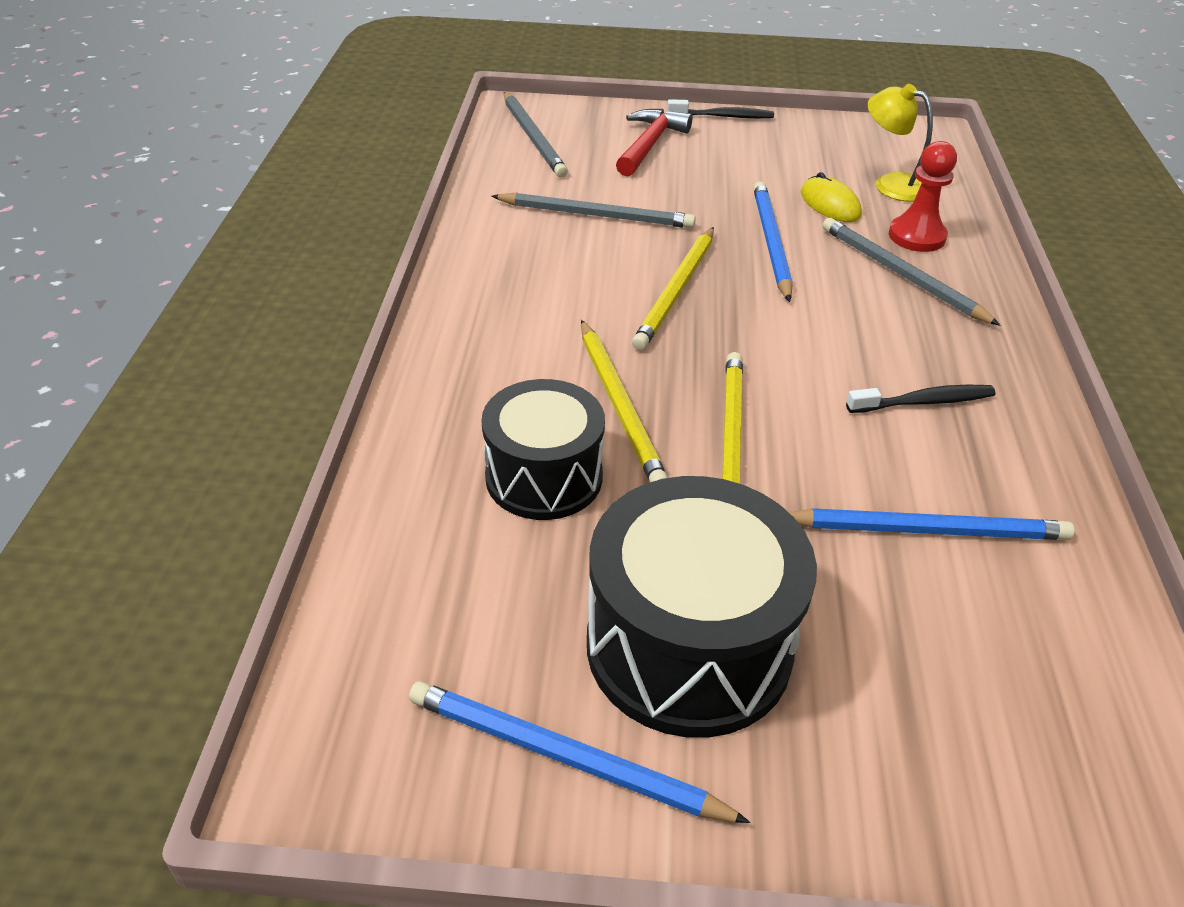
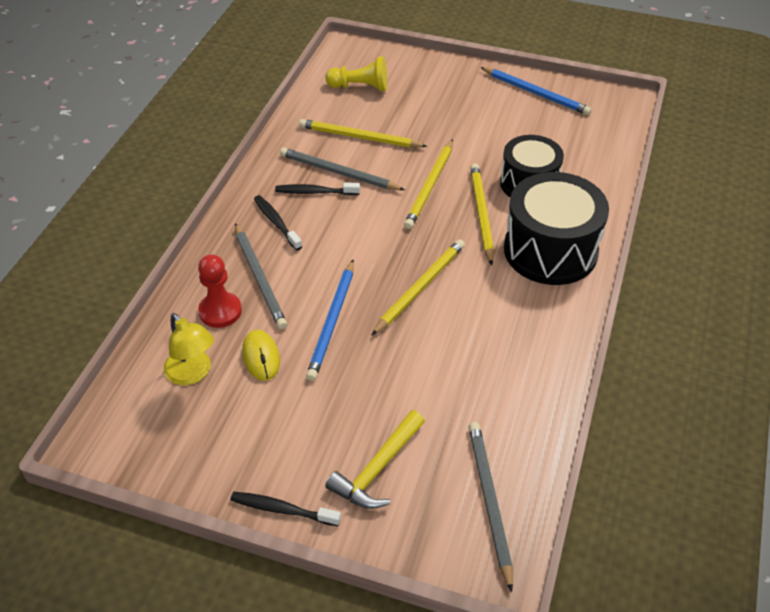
camera: 165 degrees left, 5 degrees up
(595, 215) = (455, 374): grey pencil -> grey pencil (339, 173)
(649, 145) = (378, 469): red hammer -> yellow hammer
(688, 646) = (482, 115): black drum -> black drum (550, 250)
(926, 530) = (360, 137): blue pencil -> yellow pencil
(943, 346) = (276, 222): none -> black toothbrush
(1030, 687) = (360, 87): none -> yellow pawn

